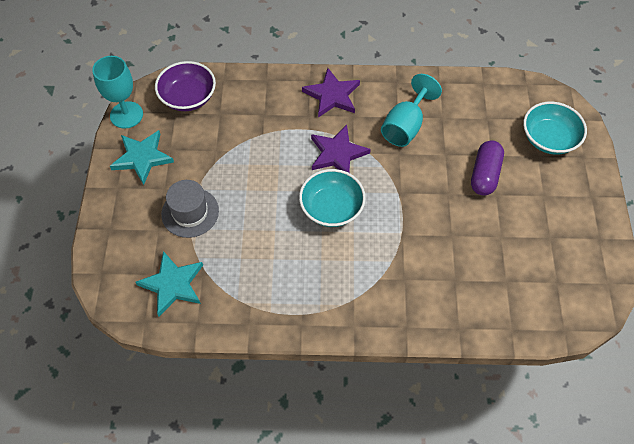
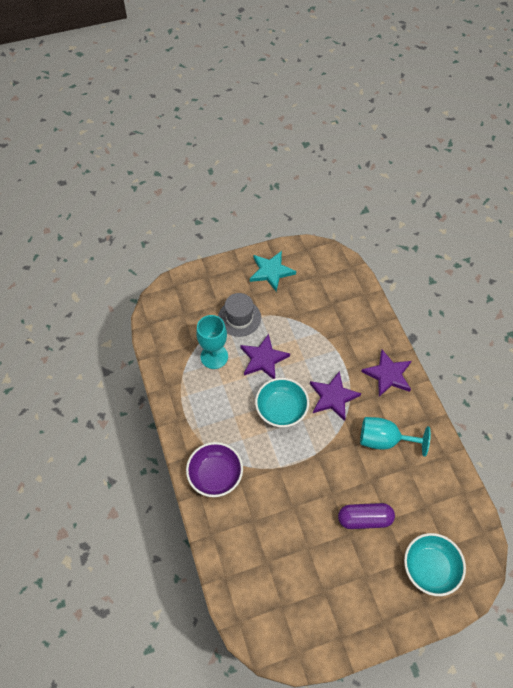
camera: 70 degrees right, 0 degrees up
(126, 115) = (302, 247): turquoise goblet -> turquoise goblet (214, 356)
(172, 284) = (180, 329): turquoise star -> none
(188, 97) = (336, 278): purple bowl -> purple bowl (215, 475)
(259, 205) = (263, 359): none -> purple star

